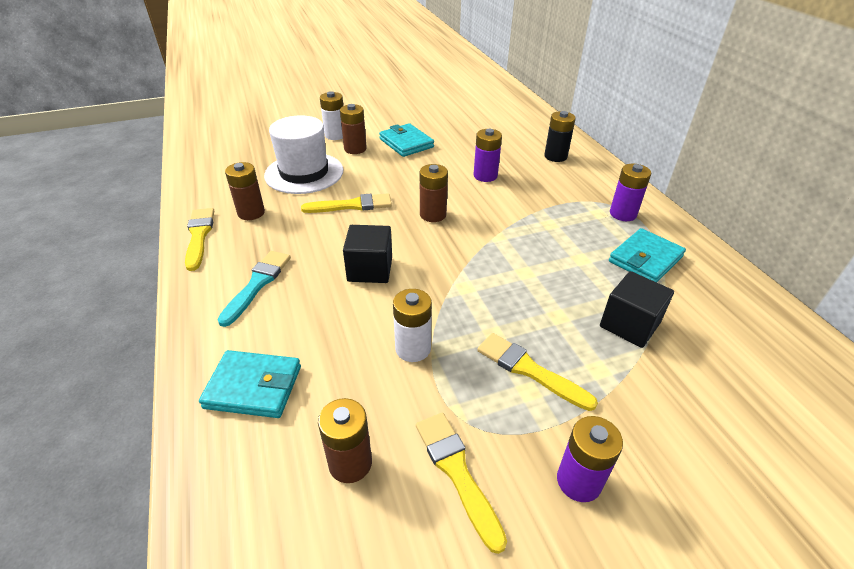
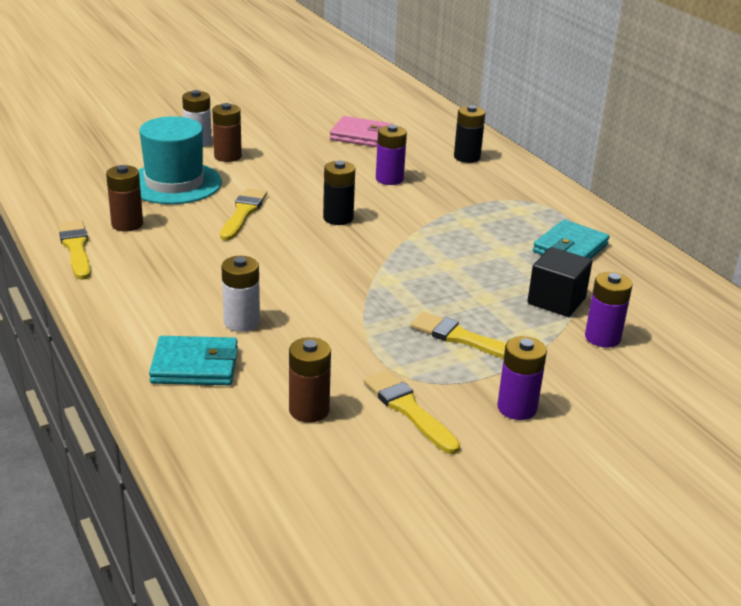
camera: 10 degrees left, 10 degrees down
(257, 284) = (163, 287): turquoise brush -> none
(304, 173) = (174, 183): white hat -> turquoise hat
(352, 205) = (243, 213): yellow brush -> yellow brush turned 60 degrees counterclockwise
(370, 269) = (282, 269): black cube -> none
(406, 143) = (288, 148): turquoise wallet -> none
(413, 348) = (346, 329): white battery -> white battery (241, 322)
(433, 214) = (338, 218): brown battery -> black battery
(469, 133) = (361, 136): none -> pink wallet
(623, 214) = (545, 210): purple battery -> purple battery (602, 338)

